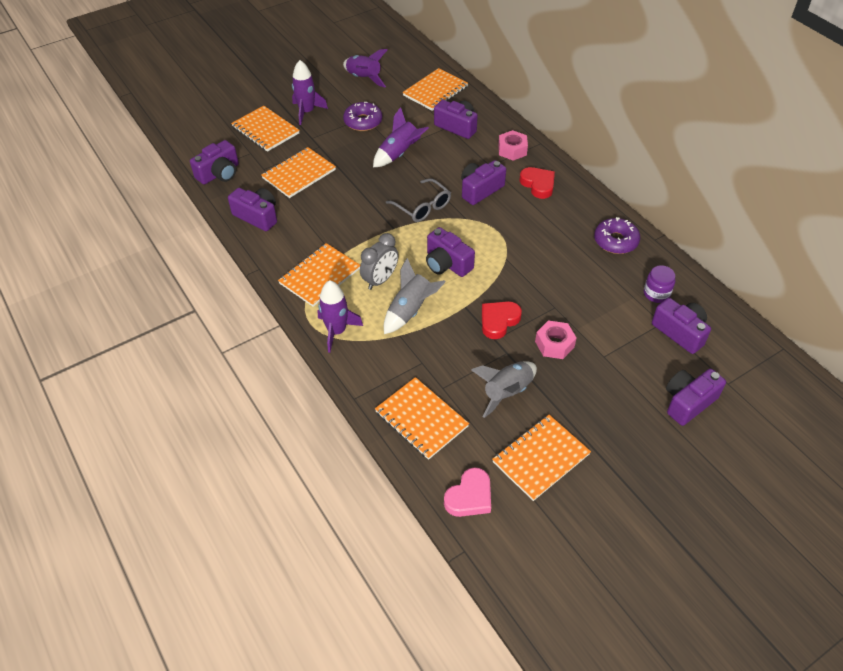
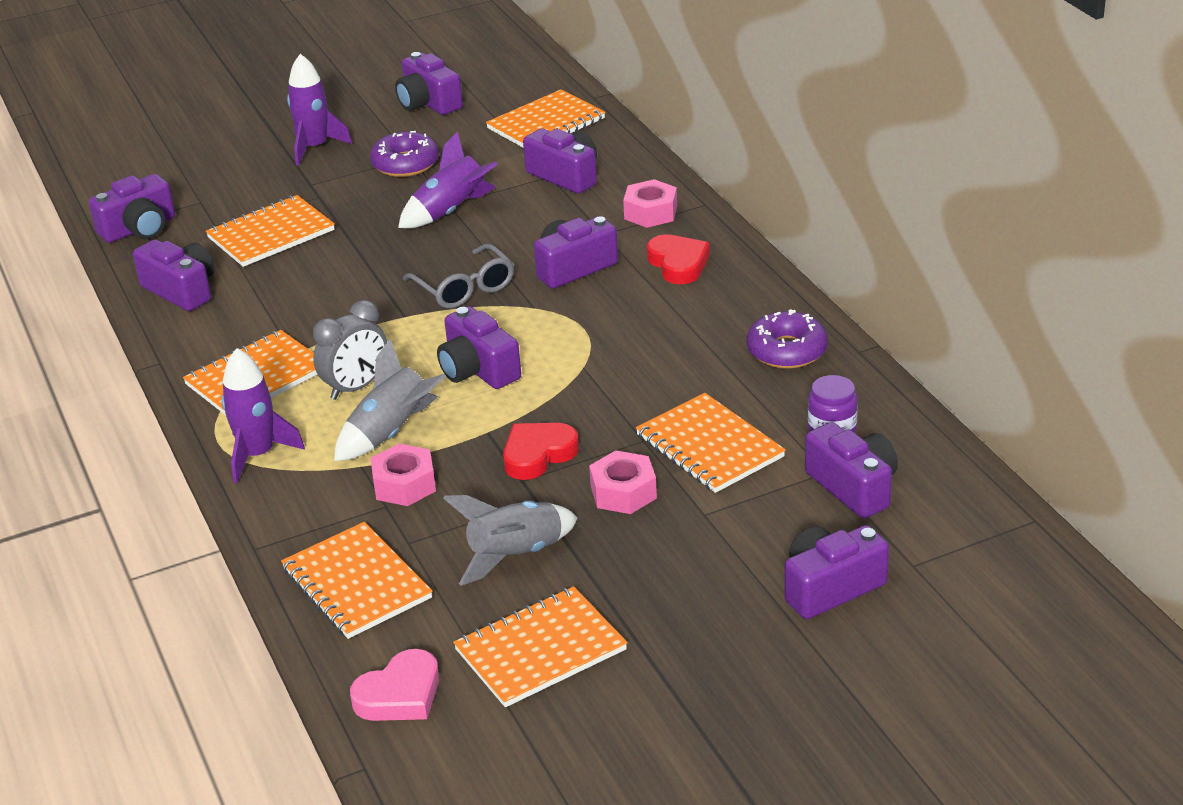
camera: 10 degrees right, 15 degrees down
(265, 130) = (236, 171): orange notebook -> orange notebook (709, 446)
(364, 79) = (428, 103): purple rocket -> purple camera
(428, 347) = (404, 485): none -> pink nut

